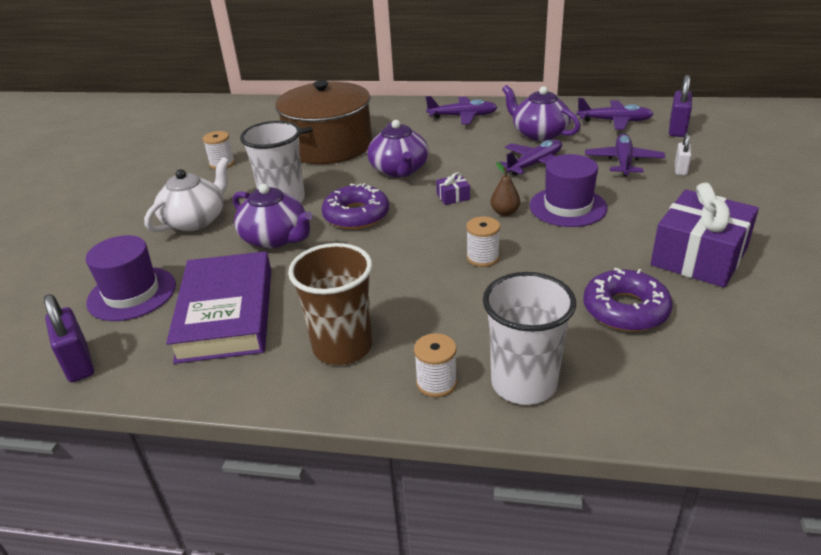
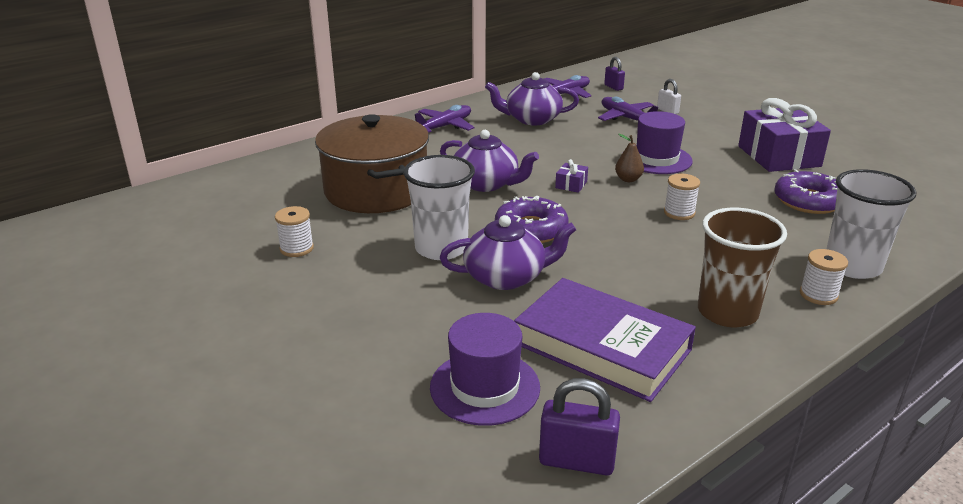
camera: 50 degrees left, 5 degrees down
(196, 220) = (394, 303): white teapot -> none
(534, 164) = (576, 141): purple plane -> none
(677, 129) = (613, 87): purple padlock -> purple padlock, size x0.64

